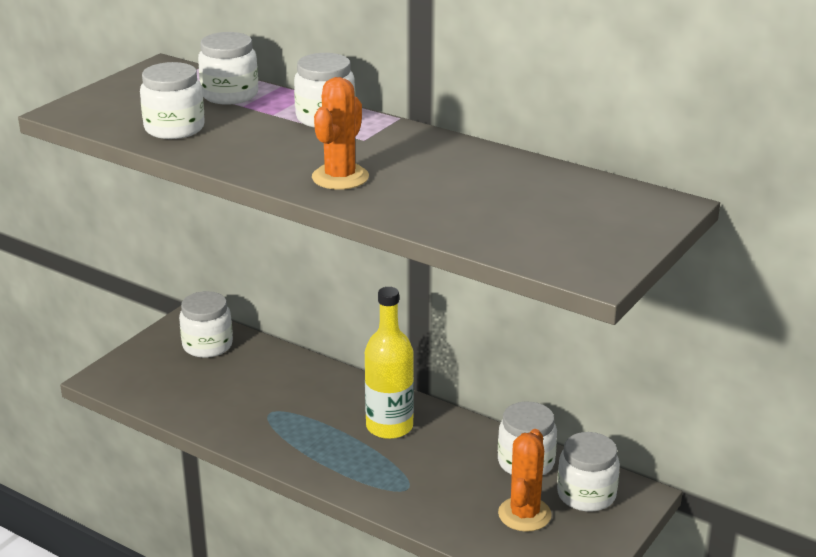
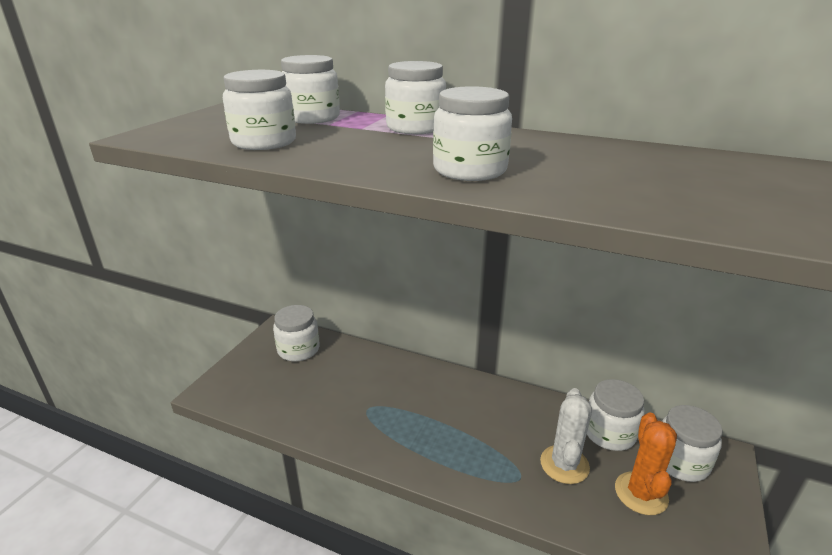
camera: 10 degrees left, 0 degrees up
(340, 177) = (470, 170): orange cactus -> white jar
(389, 426) = (476, 410): yellow bottle -> none
(459, 483) = (564, 464): none -> white cactus

